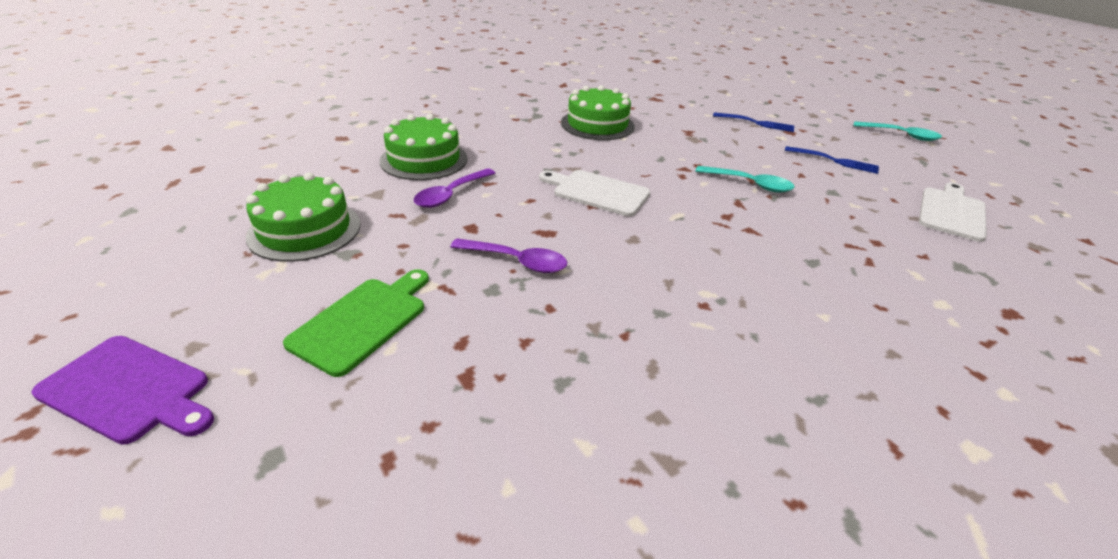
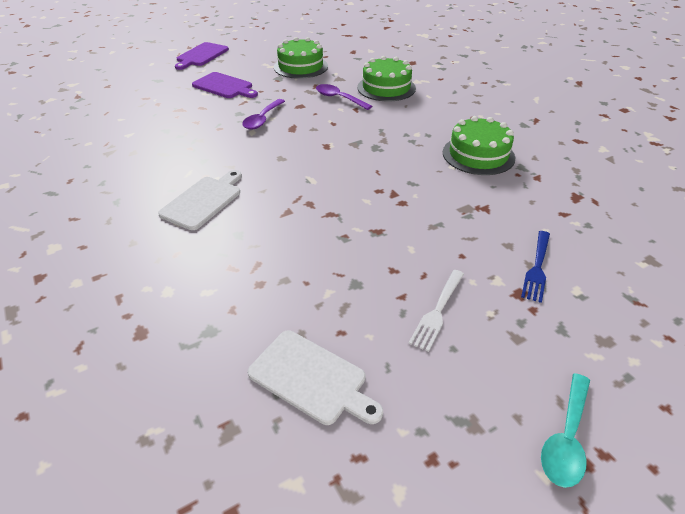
camera: 95 degrees right, 5 degrees up
(362, 321) = (224, 86): green cutting board -> purple cutting board
(597, 192) = (345, 148): white cutting board -> white cutting board (203, 201)
(750, 184) = (367, 227): turquoise spoon -> none
(834, 160) = (437, 311): blue fork -> white fork

